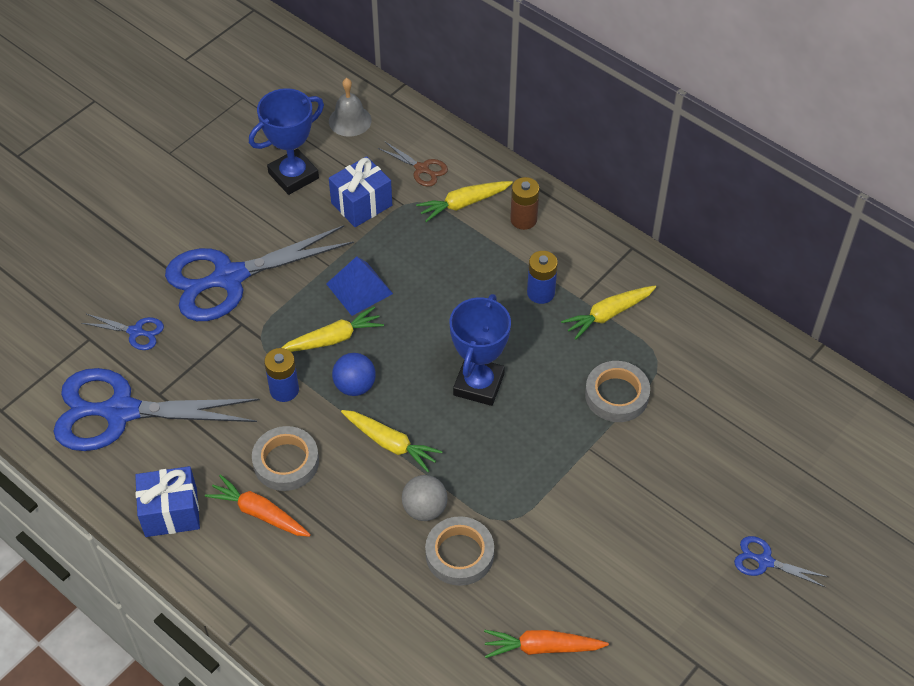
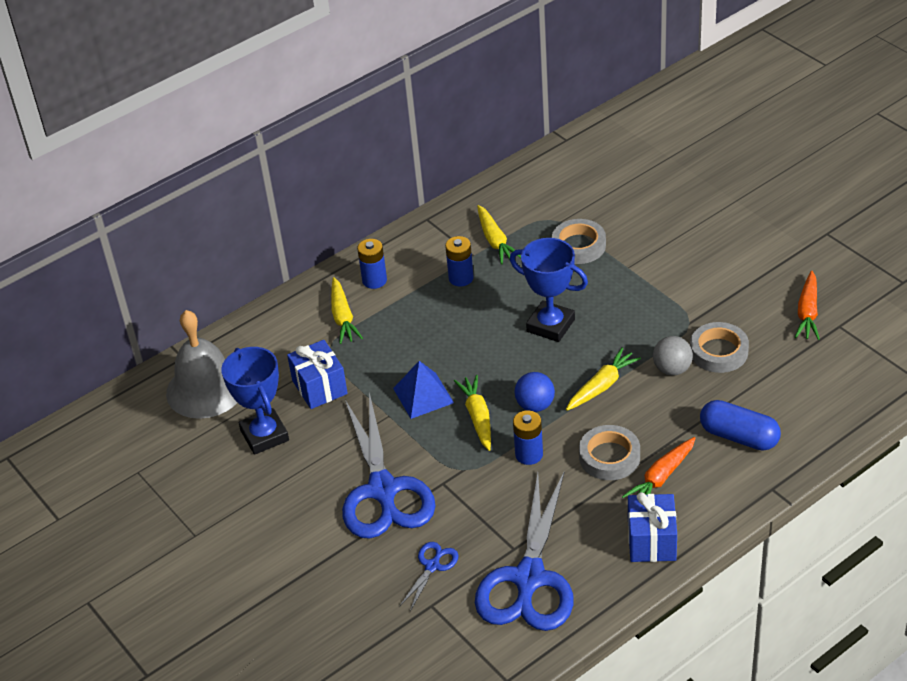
camera: 75 degrees left, 10 degrees down
(326, 584) = (739, 436): none -> blue capsule
(350, 120) = (205, 389): grey bell -> grey bell, size x1.80
(422, 169) = (289, 342): brown scissors -> none
(523, 219) = (374, 280): brown battery -> blue battery
(764, 561) = (744, 188): blue scissors -> none

